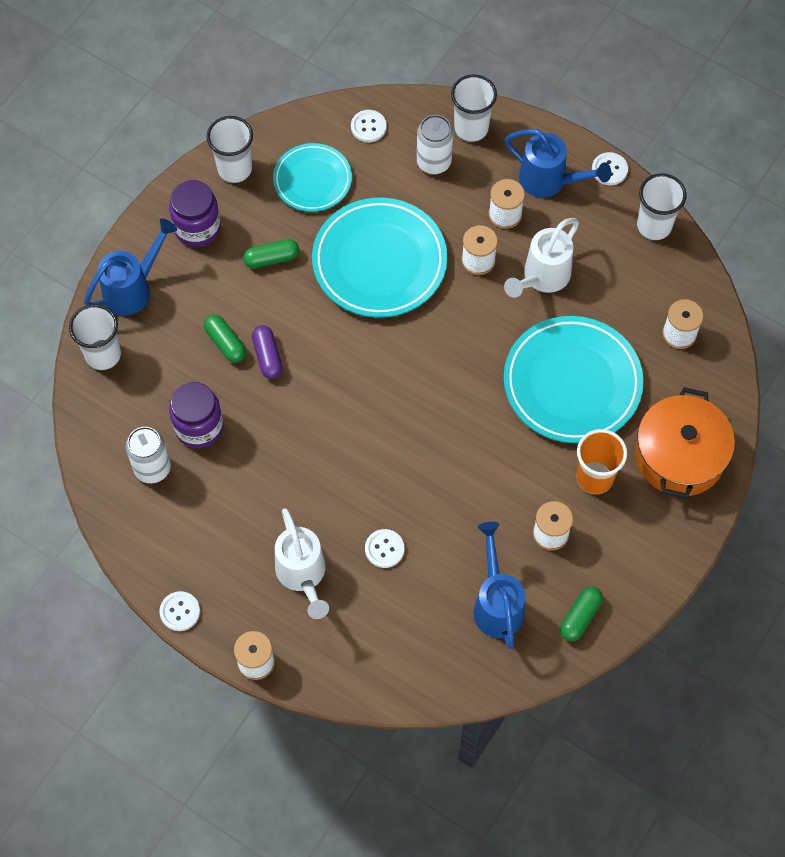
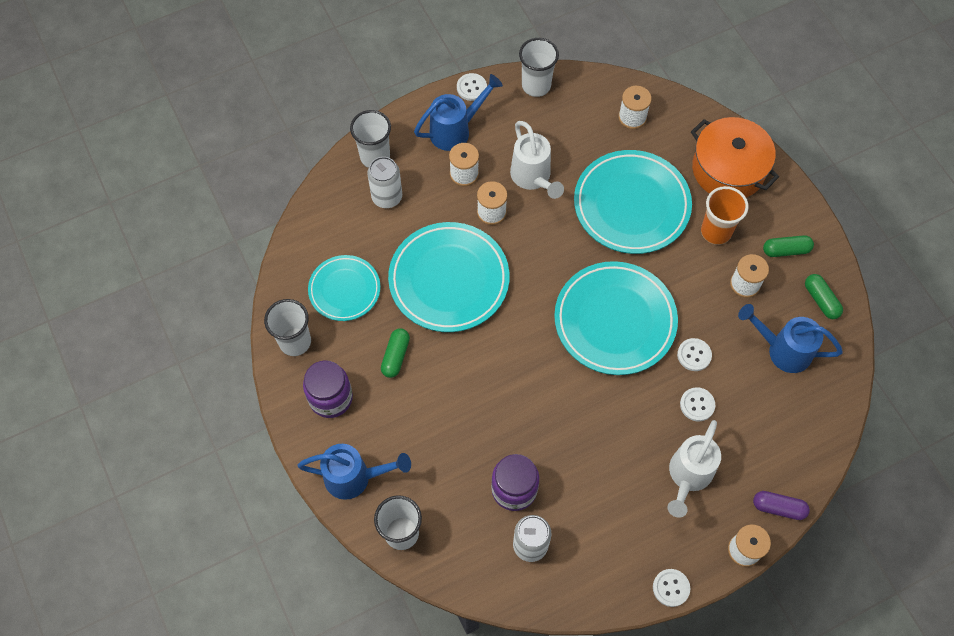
camera: 60 degrees left, 0 degrees up
(133, 289) = (354, 477): blue watering can -> blue watering can turned 105 degrees clockwise
(225, 343) = (450, 430): green capsule -> green capsule (786, 250)
(267, 356) = (482, 404): purple capsule -> purple capsule (778, 507)
(303, 575) = (688, 476): white watering can -> white watering can turned 105 degrees clockwise
(368, 127) = (324, 225): white button -> white button (694, 355)
(429, 430) = (615, 321): none -> turquoise plate

